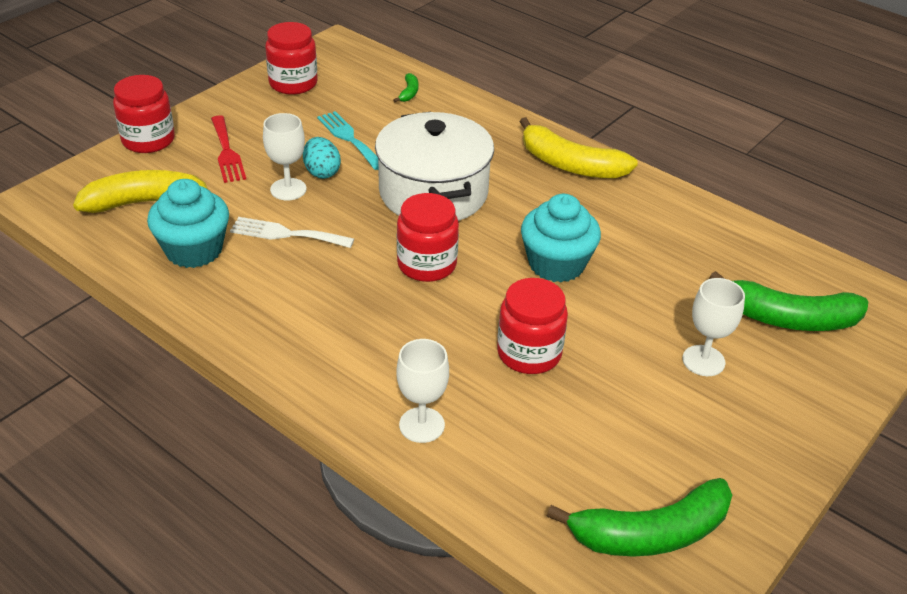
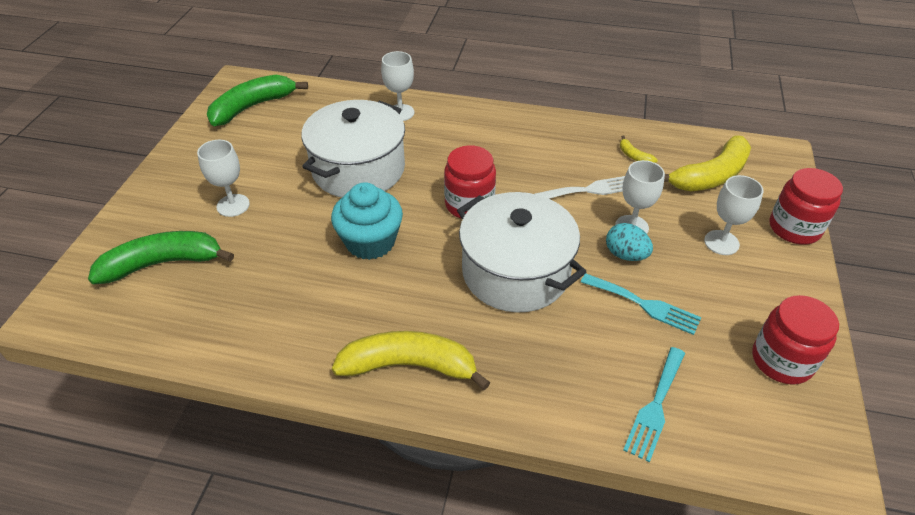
camera: 155 degrees right, 5 degrees up
(194, 250) = (634, 156): turquoise cupcake -> yellow banana
(227, 152) = (721, 242): red fork -> white goblet
(409, 93) = (655, 406): green banana -> turquoise fork
(529, 353) = (358, 169): red jar -> white pot

